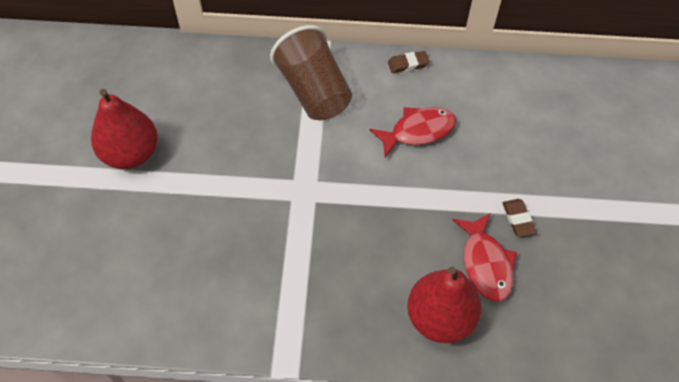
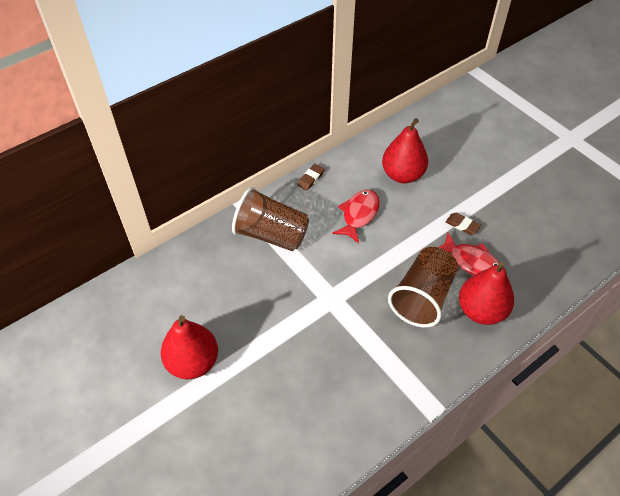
camera: 40 degrees left, 5 degrees down
(393, 257) = (422, 297): none -> brown cup
(509, 123) = (402, 175): none -> red pear

